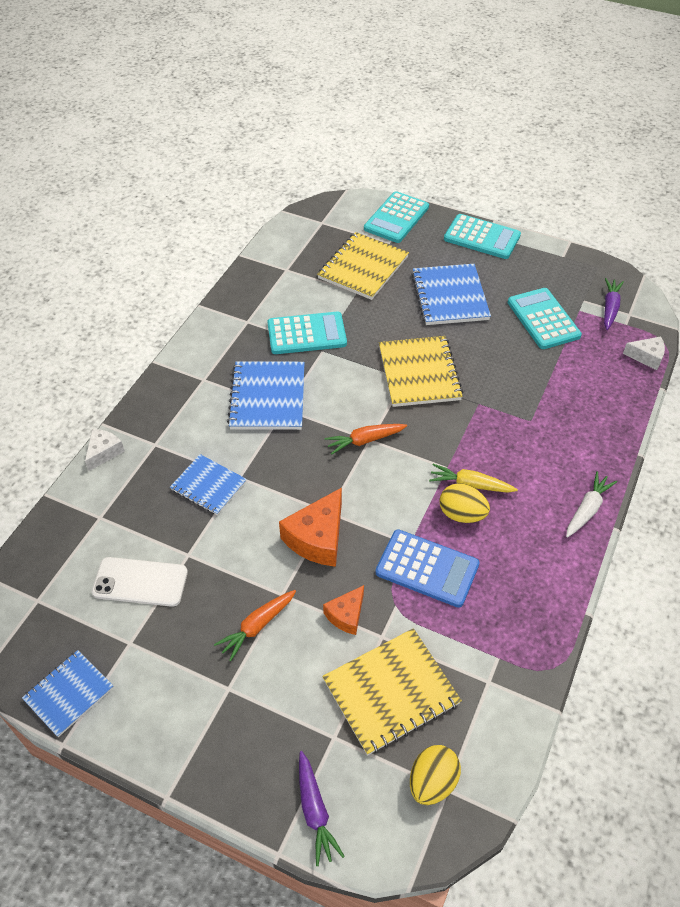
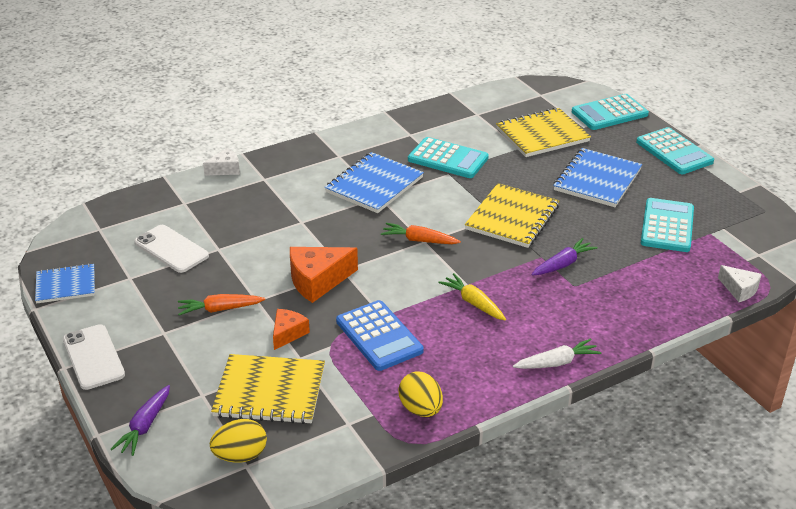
camera: 35 degrees right, 15 degrees down
(185, 764) = (93, 357): none -> white phone
(208, 486) = (274, 217): blue notebook -> none
(346, 615) = (288, 333): orange cheese -> orange cheese turned 135 degrees clockwise
(462, 514) = (445, 317): yellow egg -> yellow egg (420, 409)
(610, 308) = (743, 243): purple carrot -> purple carrot (563, 264)

